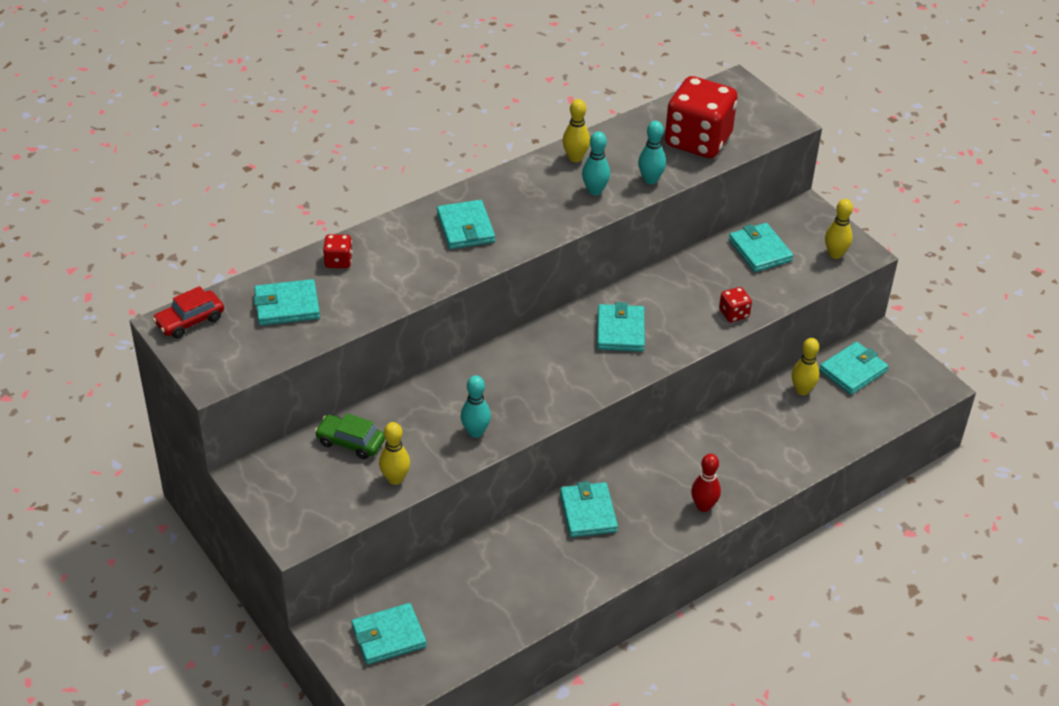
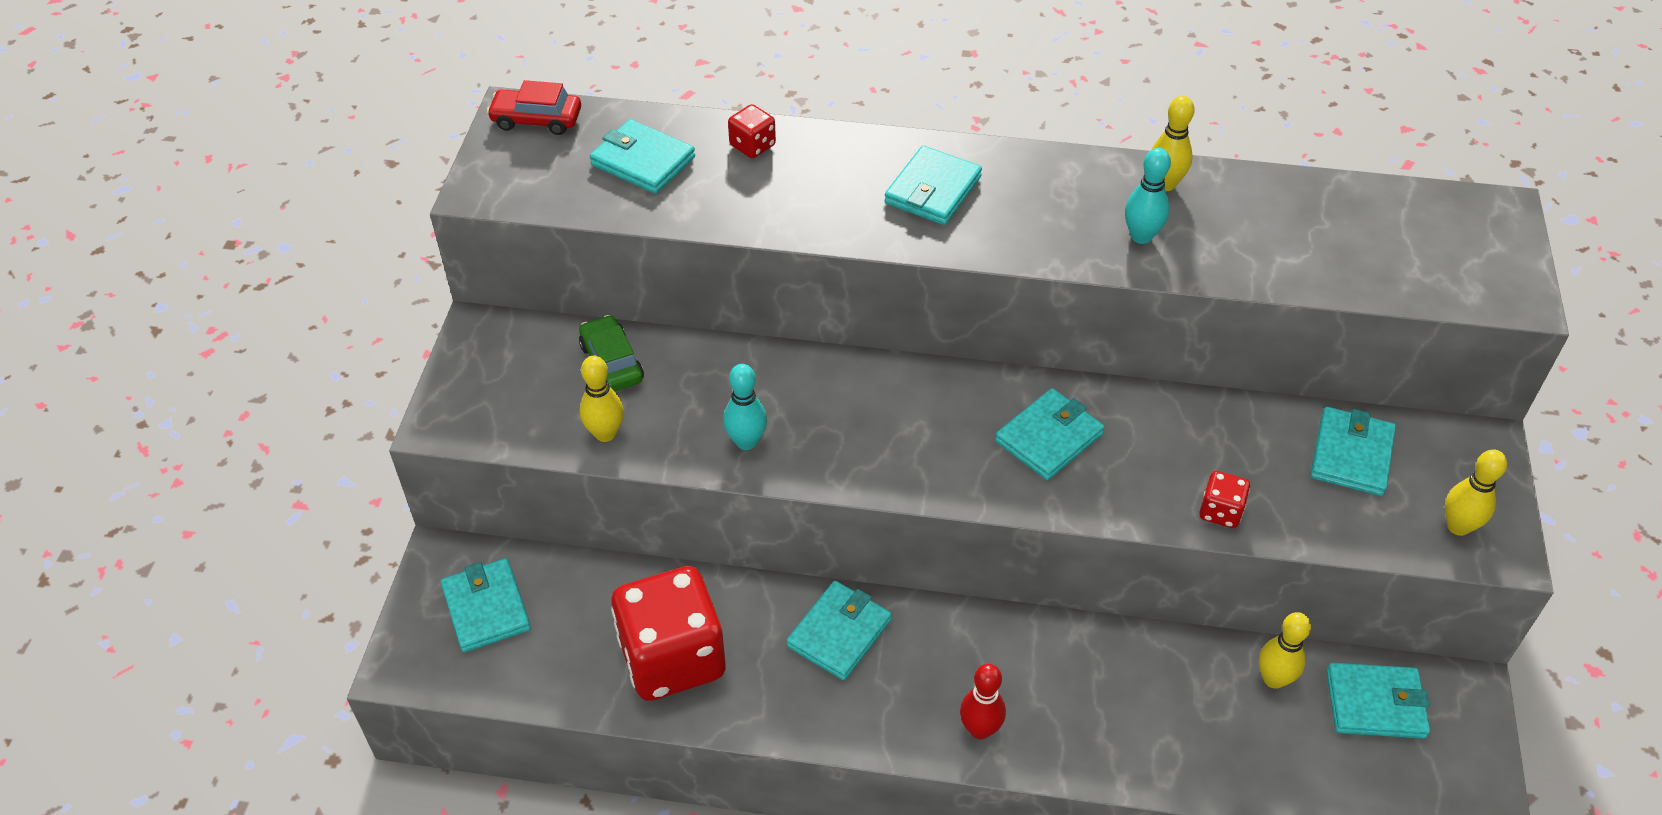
camera: 45 degrees right, 5 degrees up
(388, 636) = (486, 608): turquoise wallet -> turquoise wallet turned 45 degrees clockwise
(650, 180) = (1231, 264): turquoise bowling pin -> none
(698, 141) = (1356, 252): red dice -> red dice (672, 658)

